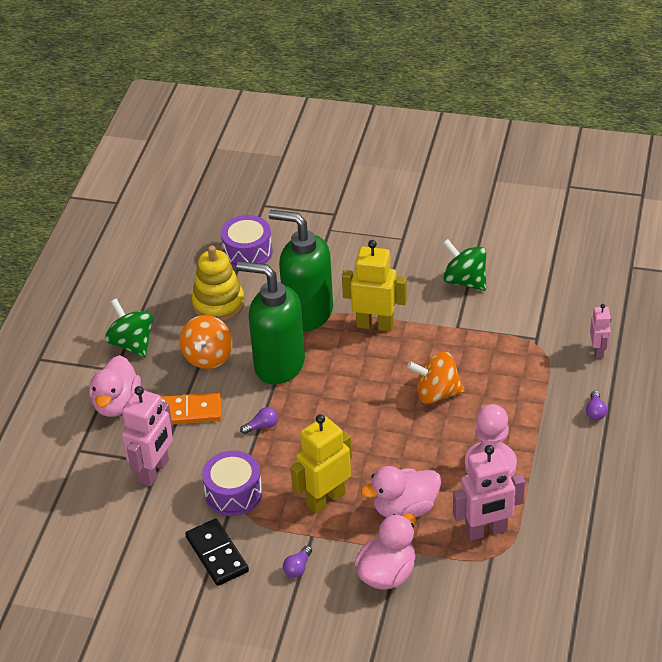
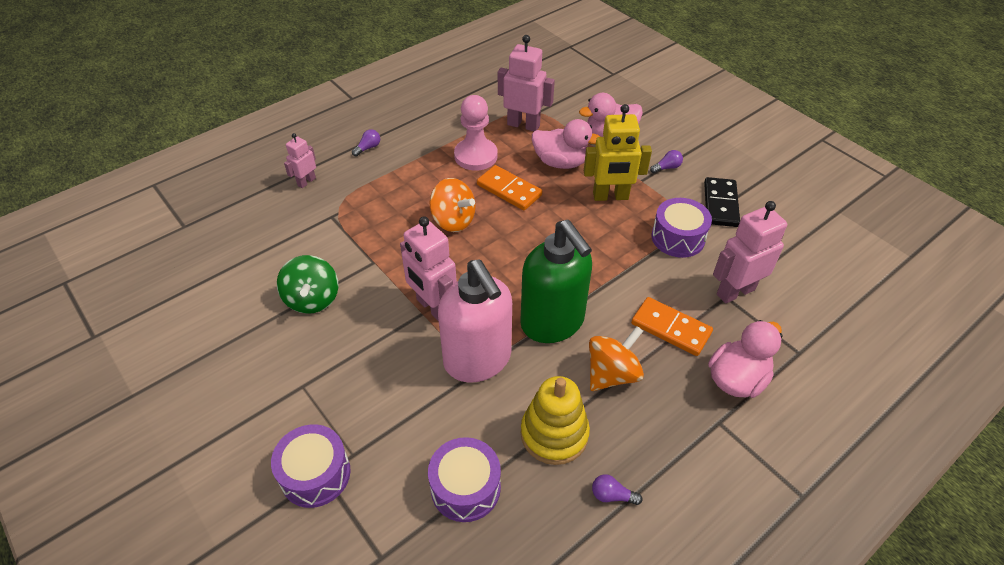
camera: 145 degrees left, 5 degrees up
(132, 344) = (682, 444): green spinning top -> none
(261, 426) = (614, 276): purple light bulb -> purple light bulb (612, 495)
(307, 313) = (478, 360): green soap dispenser -> pink soap dispenser
(339, 211) = (315, 474): none -> purple drum
(375, 325) = (433, 307): yellow robot -> pink robot
(421, 449) = (509, 190): none -> orange domino

